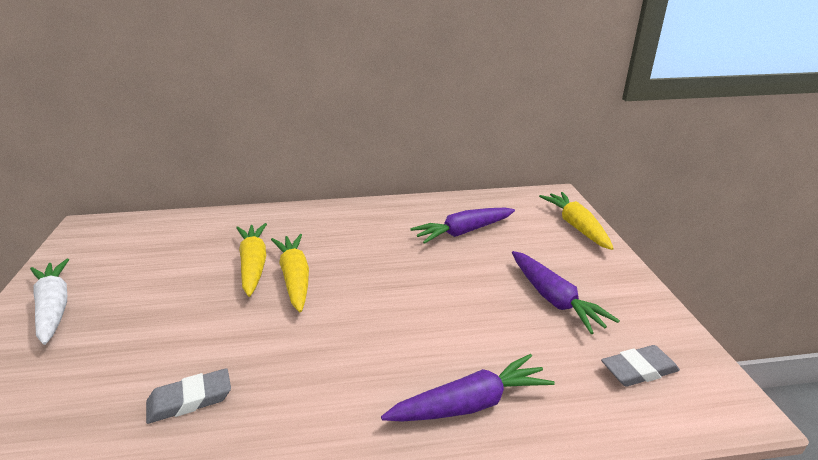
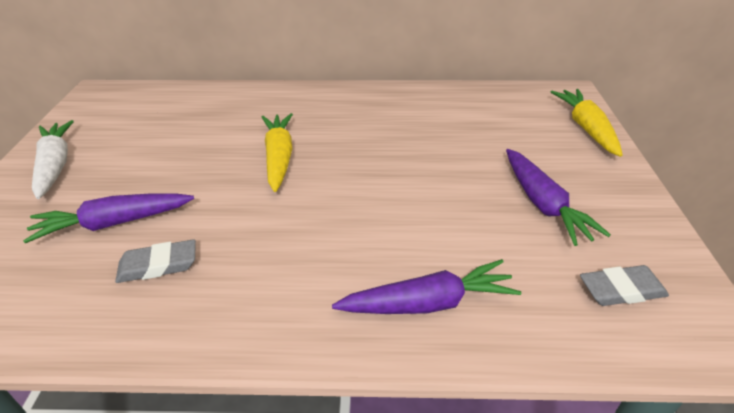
camera: 10 degrees right, 10 degrees up
(253, 264) = (242, 140): yellow carrot -> none
(463, 232) = (460, 124): purple carrot -> purple carrot (114, 223)

